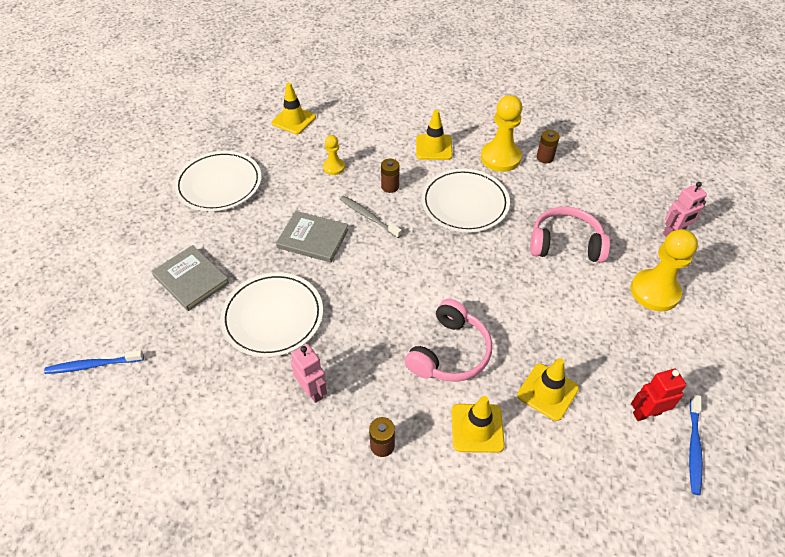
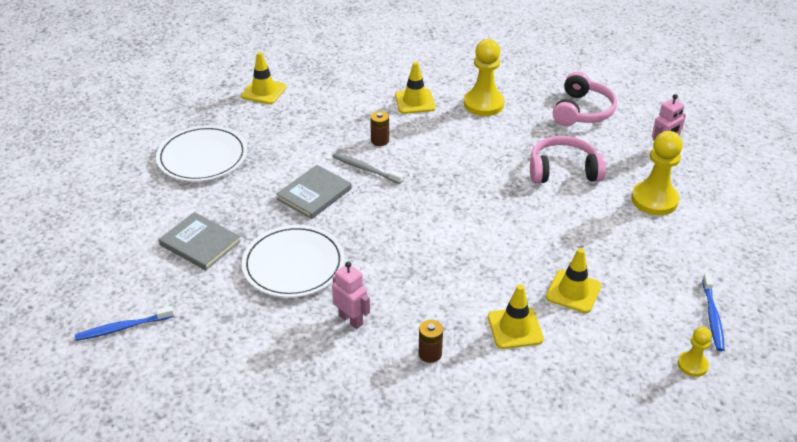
camera: 10 degrees left, 10 degrees down
(313, 238) = (314, 194): grey book -> grey book turned 60 degrees counterclockwise
(334, 167) = (318, 129): yellow pawn -> yellow pawn (692, 365)
(450, 352) = (475, 272): pink headphones -> pink headphones (582, 111)
(464, 203) = (458, 147): white plate -> none
(545, 157) = (527, 99): brown battery -> none
(646, 413) = (666, 296): red robot -> none

